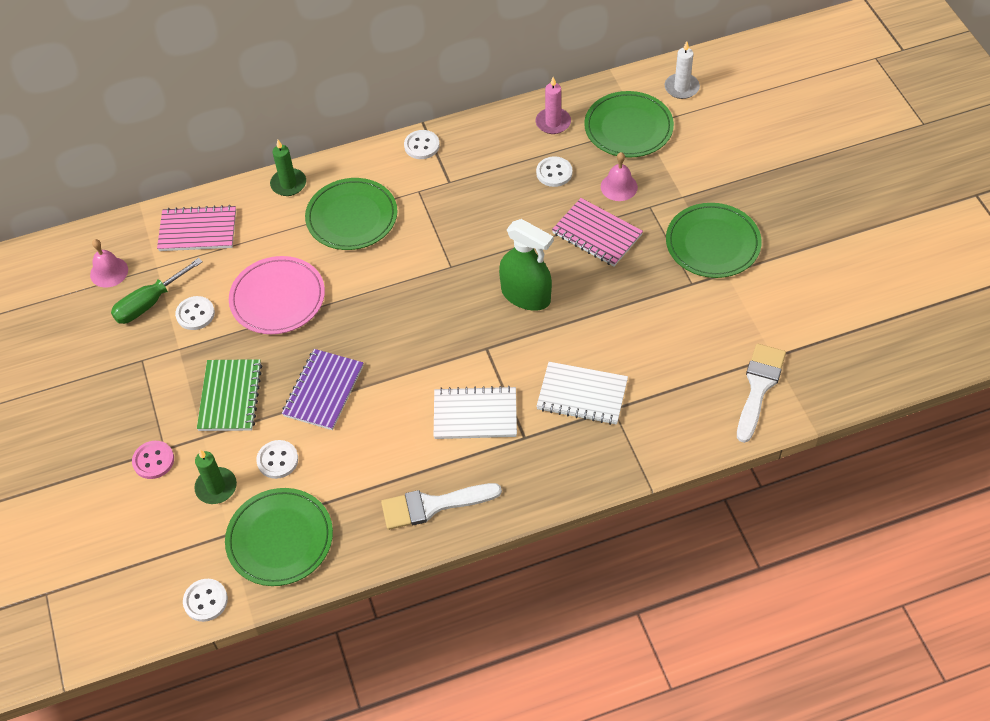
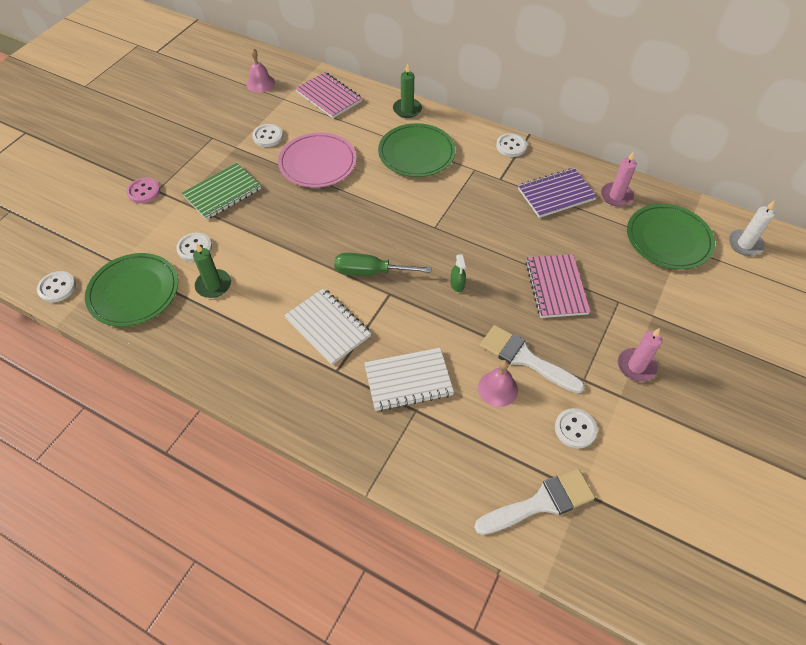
camera: 45 degrees right, 0 degrees up
(149, 303) = (256, 113): green screwdriver -> green screwdriver (370, 272)
(216, 487) = (148, 233): green candle -> green candle (213, 285)
(323, 391) = (269, 233): purple notebook -> purple notebook (556, 194)
(433, 505) = (230, 357): white brush -> white brush (525, 358)
(526, 295) = (457, 284): green spray bottle -> green spray bottle, size x0.42
(554, 173) = (576, 226): white button -> white button (575, 429)
(582, 395) = (408, 380): white notebook -> white notebook turned 75 degrees counterclockwise
(619, 187) = (612, 270): pink bell -> pink bell (497, 388)
(712, 243) = (636, 366): green plate -> pink candle

